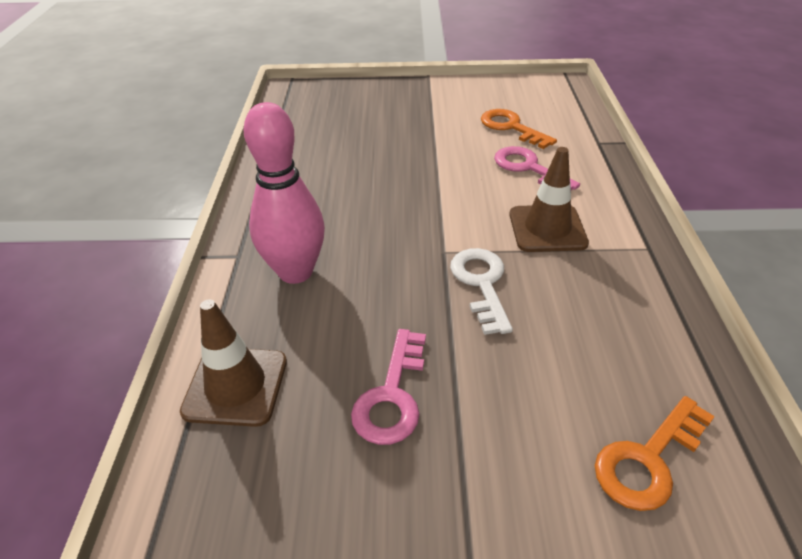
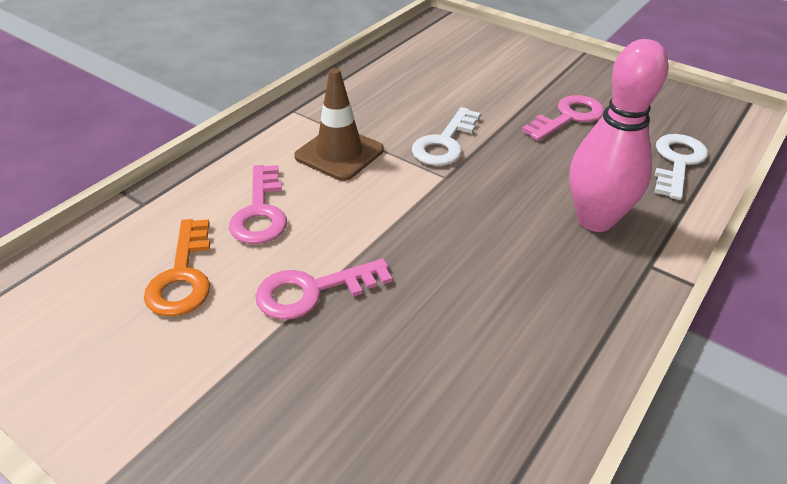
camera: 145 degrees left, 0 degrees up
(236, 386) = (677, 162): brown traffic cone -> white key
(438, 149) = (313, 291): none -> pink key
(648, 460) = (457, 51): orange key -> none

